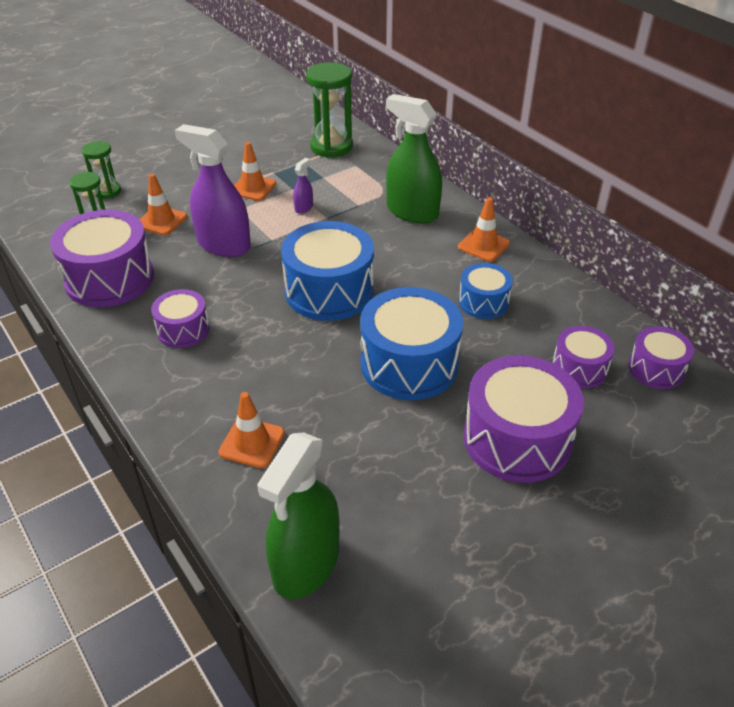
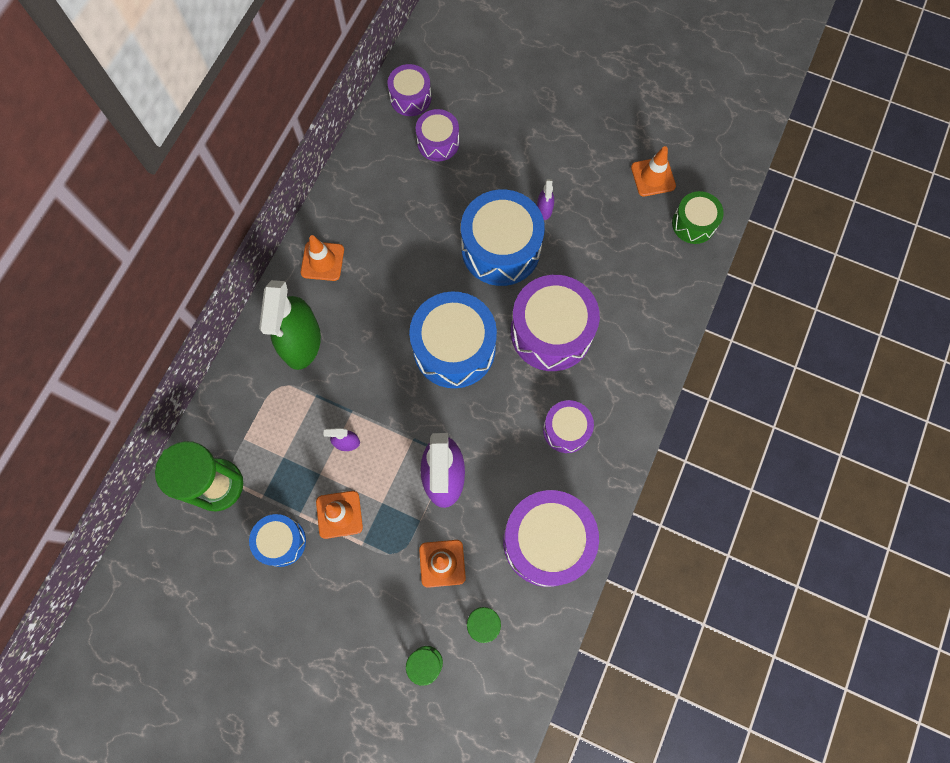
camera: 120 degrees left, 30 degrees up
(252, 443) = (635, 307): orange traffic cone -> orange traffic cone (653, 177)
(306, 564) = (693, 224): green spray bottle -> green drum
(432, 420) = (544, 209): none -> purple spray bottle
(483, 302) = (400, 230): blue drum -> blue drum (281, 541)
(517, 439) = (528, 155): purple drum -> purple drum (551, 332)

